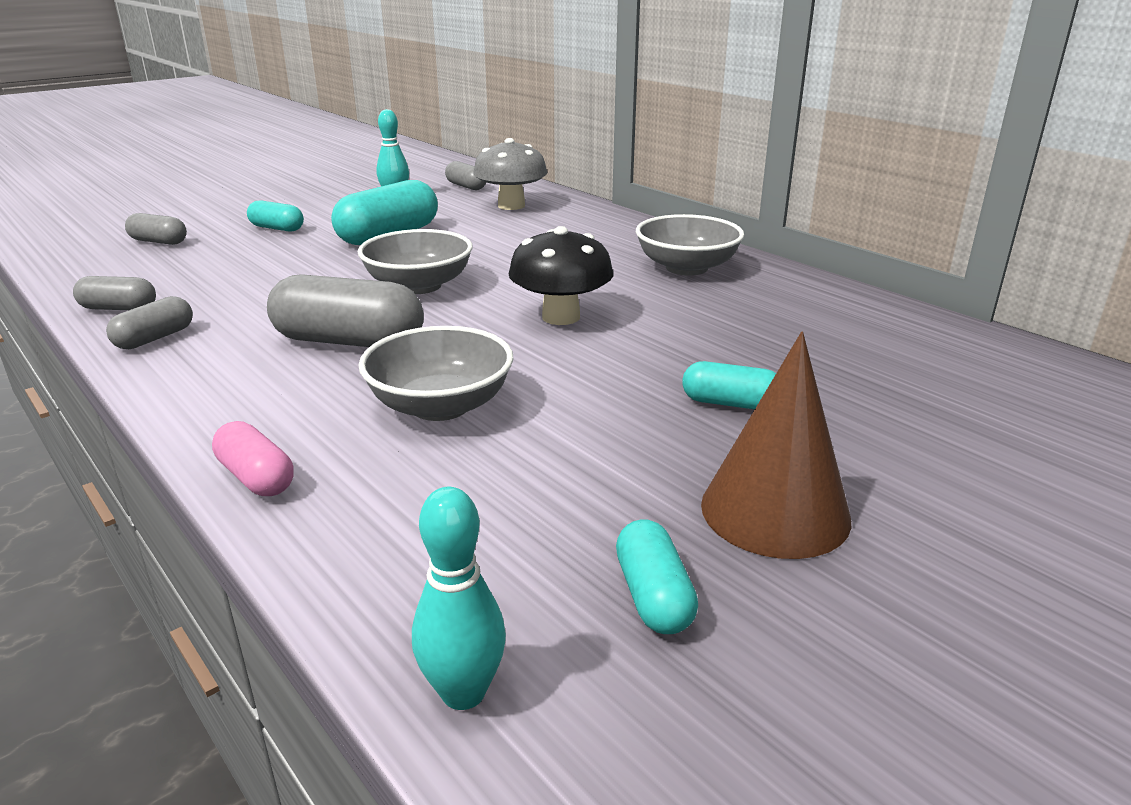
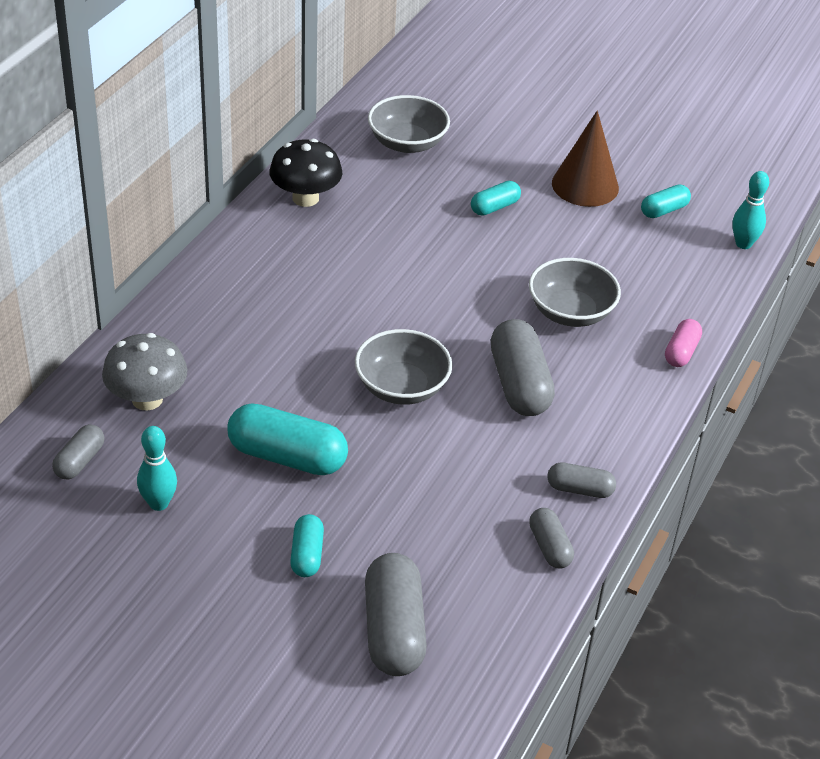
camera: 115 degrees left, 15 degrees up
(158, 242) = (394, 630): grey capsule -> grey capsule, size x1.83
(561, 317) = (417, 295): black mushroom -> black mushroom (305, 198)
(686, 268) = (282, 251): grey bowl -> grey bowl (407, 143)
(730, 403) = (495, 207): turquoise capsule -> turquoise capsule turned 60 degrees clockwise

